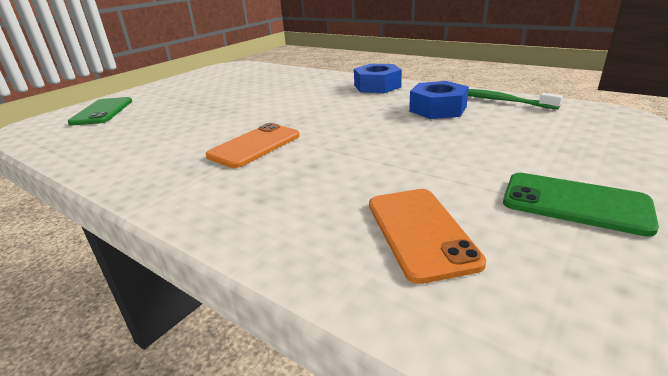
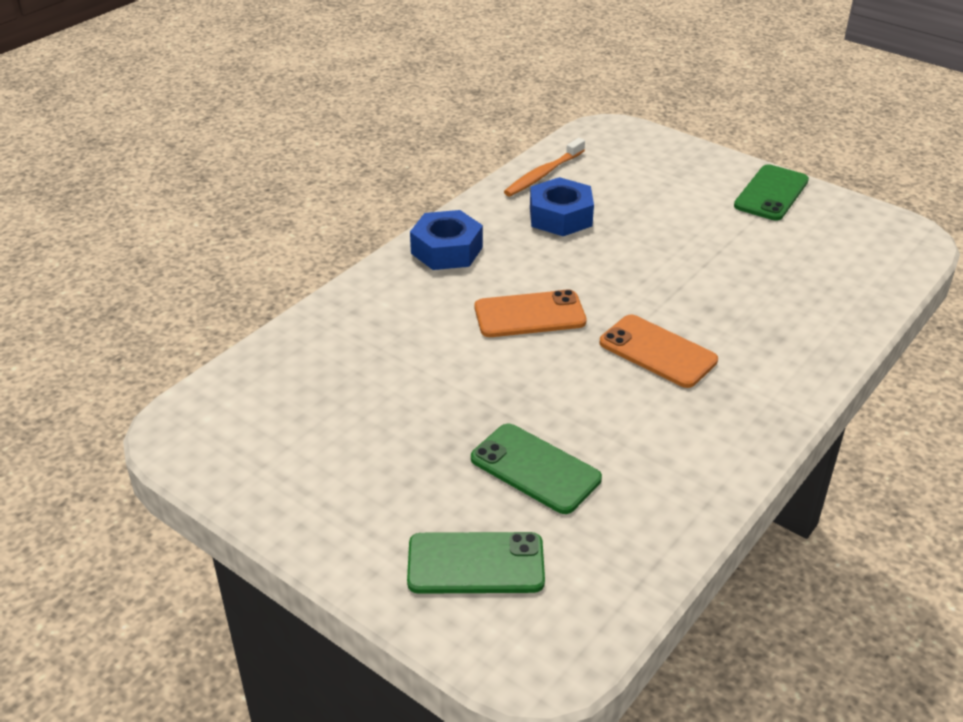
camera: 90 degrees left, 10 degrees up
(158, 118) = (535, 469): none -> green phone
(420, 232) = (818, 259): orange phone -> orange phone (529, 315)
(501, 100) = (543, 174): green toothbrush -> orange toothbrush

